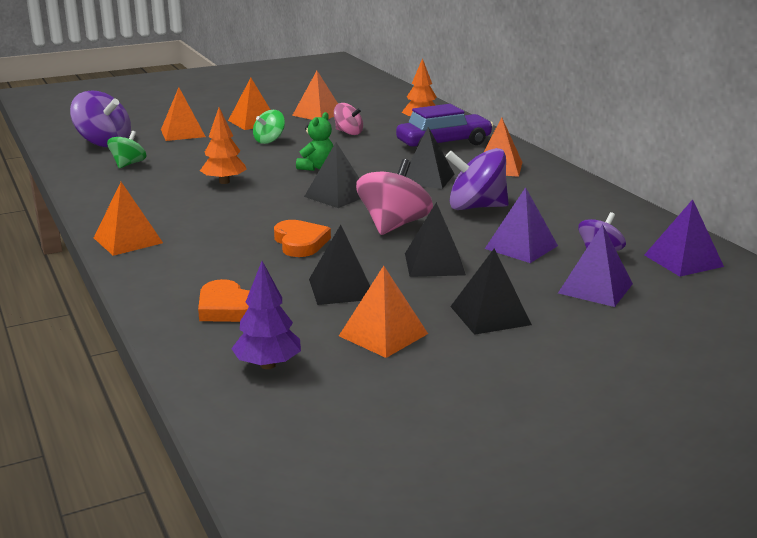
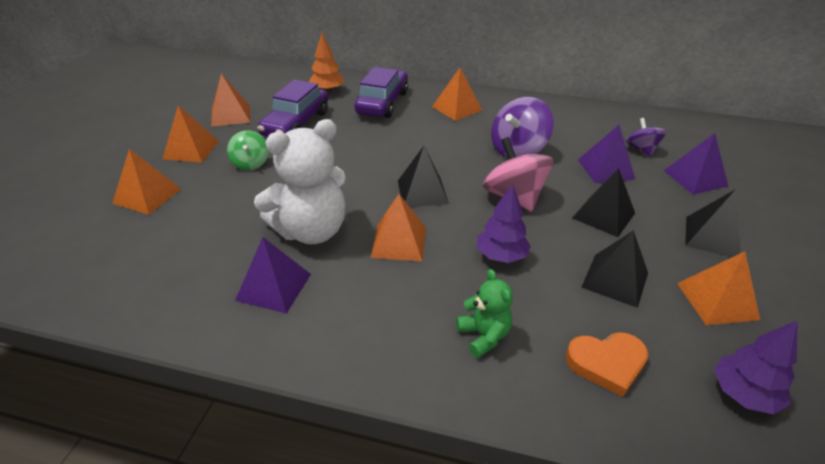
camera: 50 degrees left, 15 degrees up
(104, 143) = (81, 255): purple spinning top -> none
(128, 164) = (172, 266): green spinning top -> none
(128, 240) = (380, 359): orange pyramid -> orange pyramid (399, 242)
(224, 182) = (311, 231): orange tree -> white teddy bear
(300, 242) = (501, 256): orange heart -> purple tree
(317, 167) = (349, 172): green teddy bear -> green teddy bear (484, 336)
(348, 132) = (296, 124): pink spinning top -> purple car
(426, 178) = (440, 141): black pyramid -> none
(683, 260) = (675, 132): purple pyramid -> purple pyramid (274, 287)

